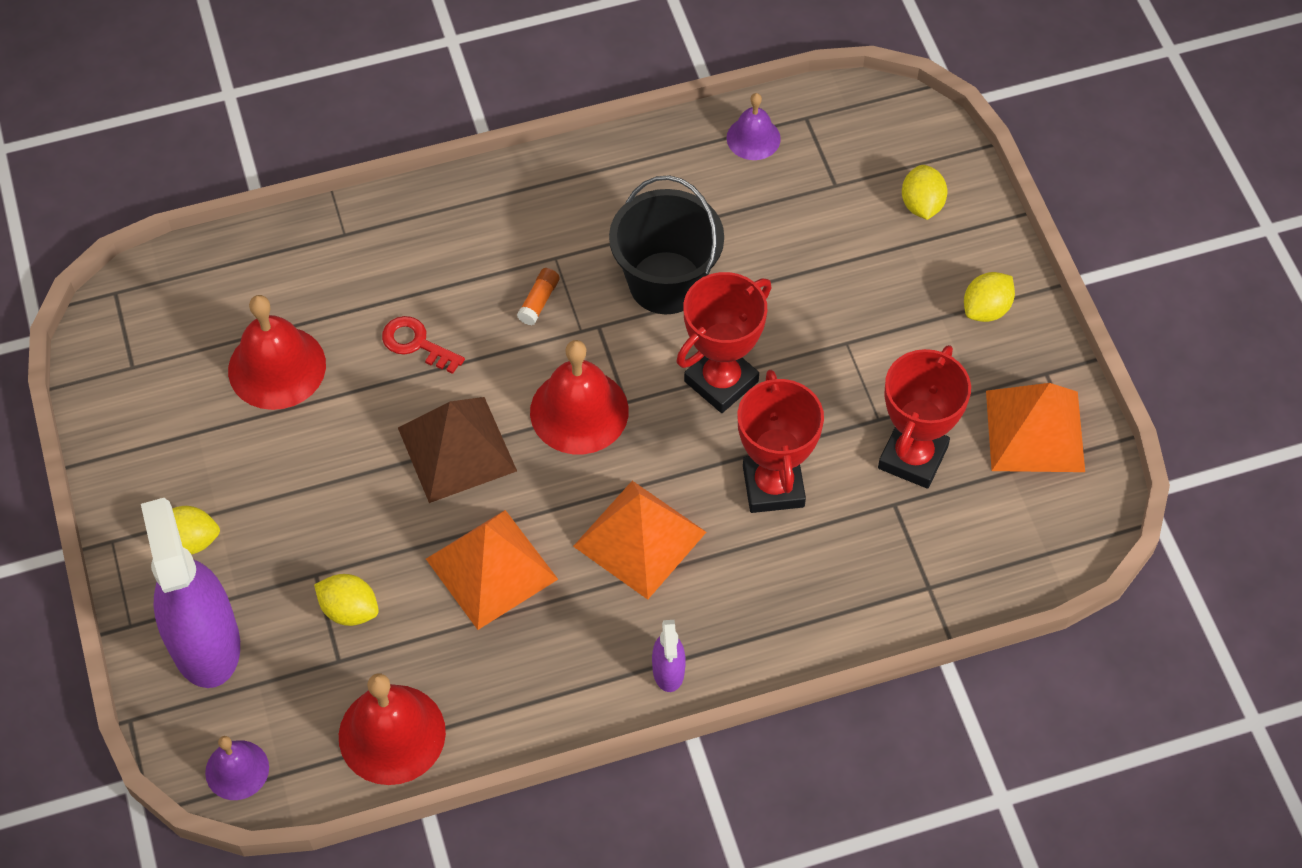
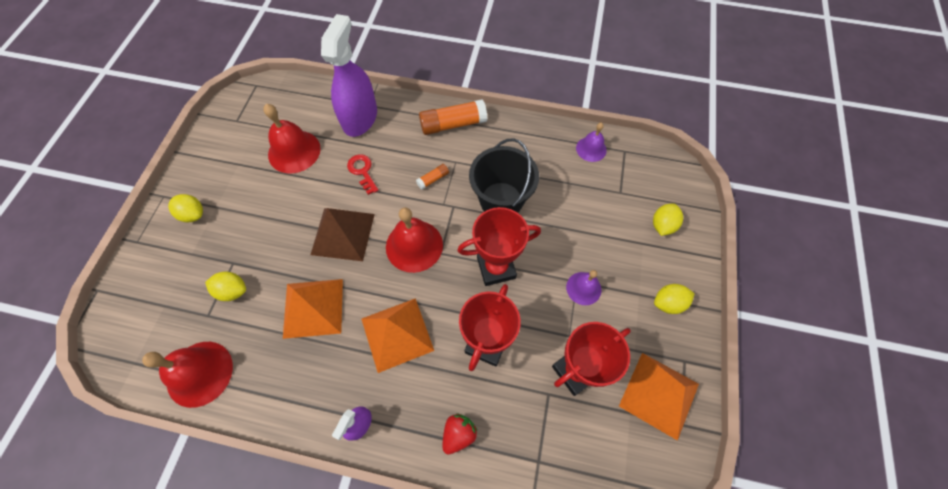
camera: 30 degrees right, 5 degrees up
(205, 642) = (159, 269): purple spray bottle -> purple spray bottle (360, 118)
(237, 770) = (117, 347): purple bell -> purple bell (583, 288)
(349, 610) = (233, 291): yellow lemon -> yellow lemon turned 45 degrees counterclockwise
(510, 200) = (453, 124): none -> orange glue stick
(807, 611) = (458, 434): none -> red strawberry

